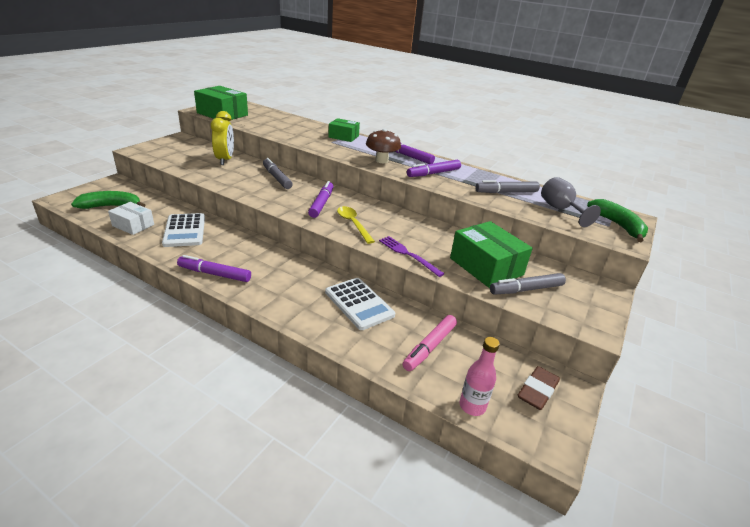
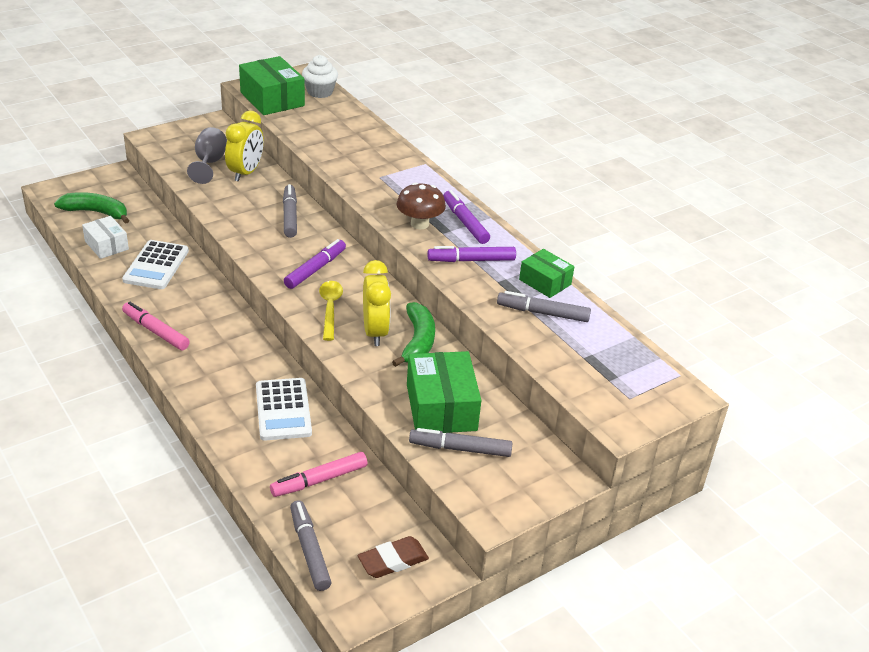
camera: 25 degrees right, 5 degrees up
(214, 274) = (155, 331): purple marker -> pink marker
(252, 108) = (320, 92): none -> white cupcake
(343, 136) = (405, 169): green box -> green box (545, 282)
(397, 231) = (375, 332): none -> yellow clock
(408, 255) = (360, 367): purple fork -> none
(472, 406) = (309, 550): pink bottle -> grey marker
(560, 209) = (589, 358): grey goblet -> grey goblet (209, 163)
(618, 225) = (643, 401): green banana -> green banana (418, 341)

